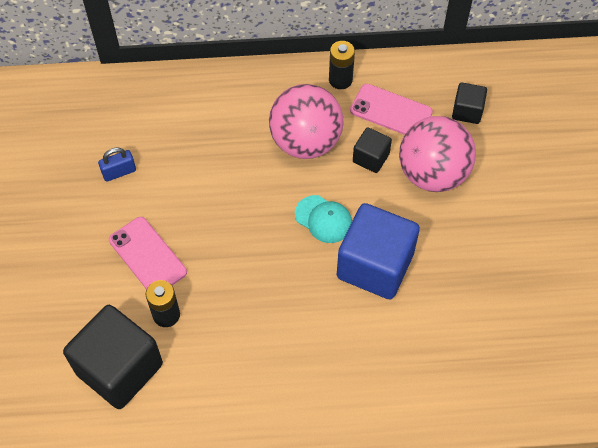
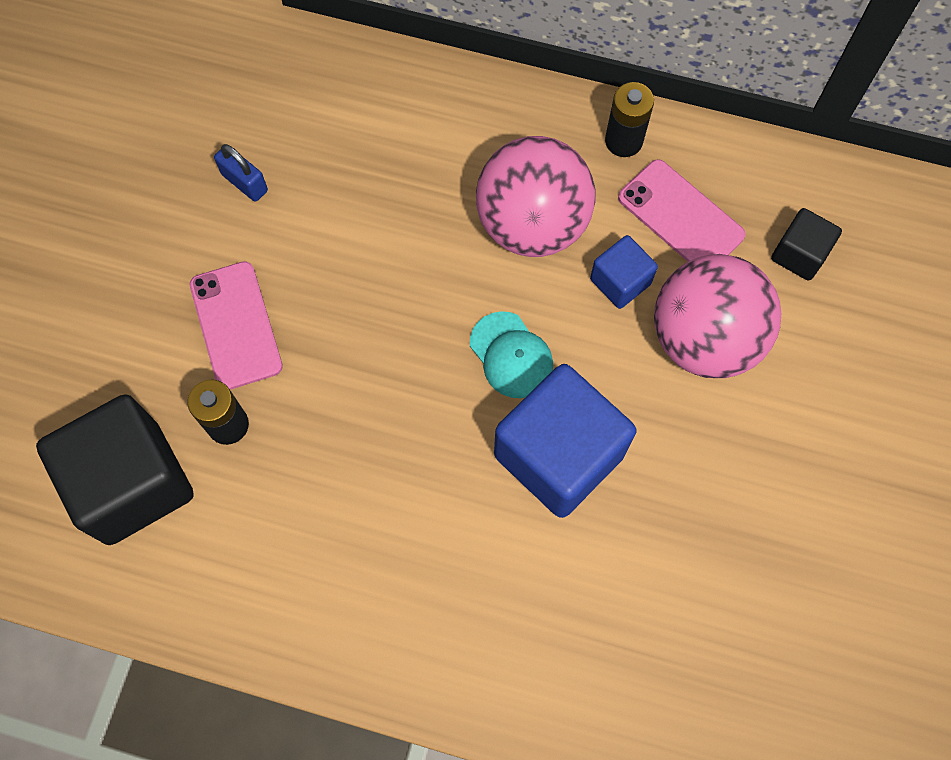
camera: 20 degrees right, 10 degrees up
(119, 172) = (245, 182): blue padlock -> blue padlock turned 45 degrees clockwise
(371, 158) = (620, 281): black cube -> blue cube

